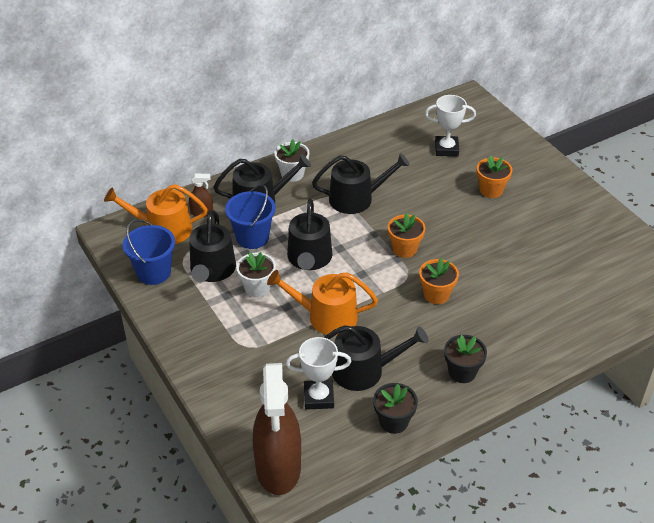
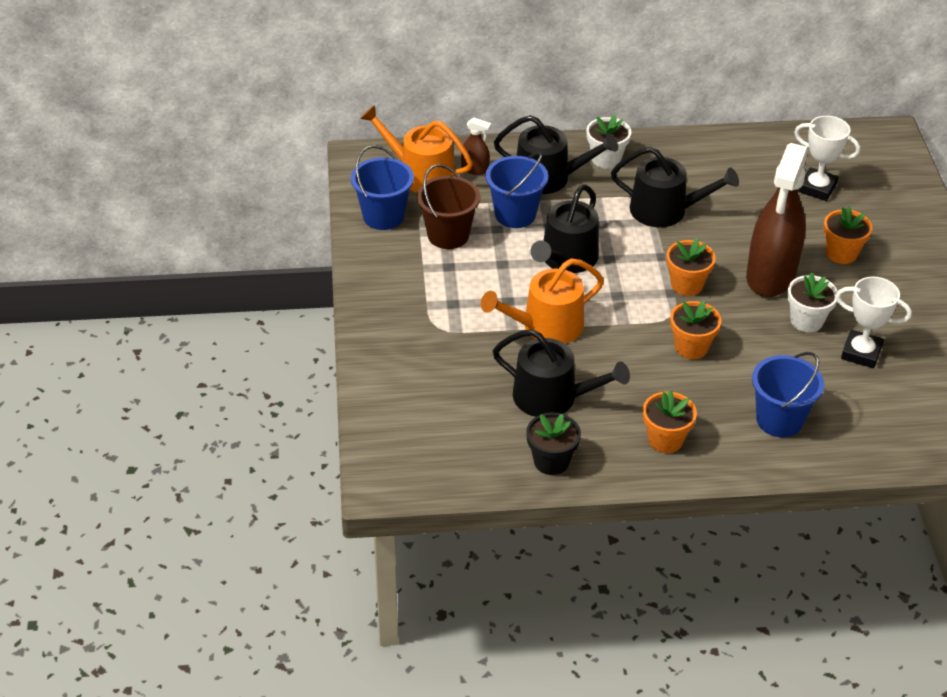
camera: 25 degrees right, 0 degrees up
(212, 270) = (448, 235): black watering can -> brown bucket
(257, 288) = (487, 270): white flower pot -> white flower pot (806, 321)
(278, 467) = (396, 459): brown spray bottle -> brown spray bottle (770, 276)
(318, 397) = (483, 406): white trophy -> white trophy (861, 353)
(326, 316) = (545, 326): orange watering can -> orange watering can turned 60 degrees counterclockwise
(462, 372) = (665, 440): black flower pot -> orange flower pot
(527, 327) = (779, 420): none -> blue bucket

